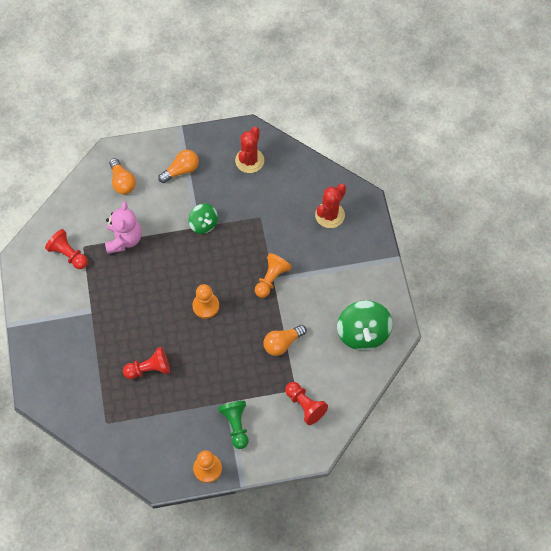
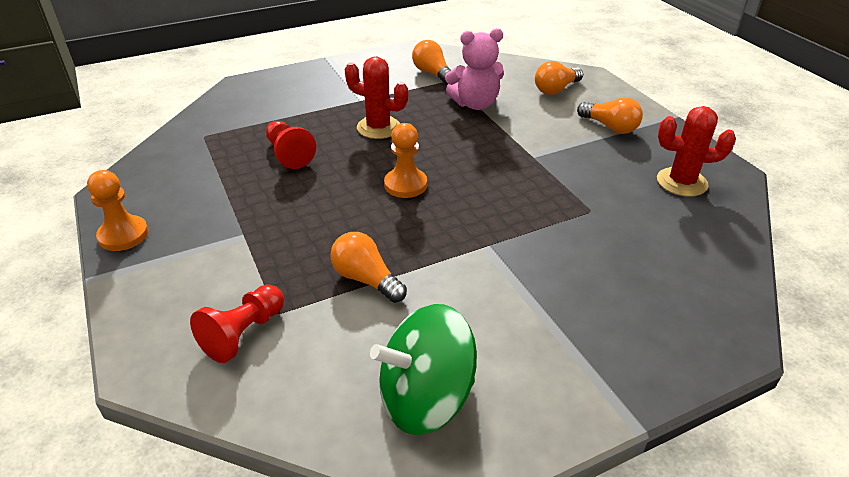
camera: 75 degrees right, 25 degrees down
(68, 254) = (432, 74): red pawn -> orange light bulb
(203, 224) = (540, 159): green spinning top -> none
(236, 425) = (200, 252): green pawn -> none
(271, 279) = (485, 243): orange pawn -> none
(329, 215) = (659, 294): red cactus -> red cactus (378, 127)

